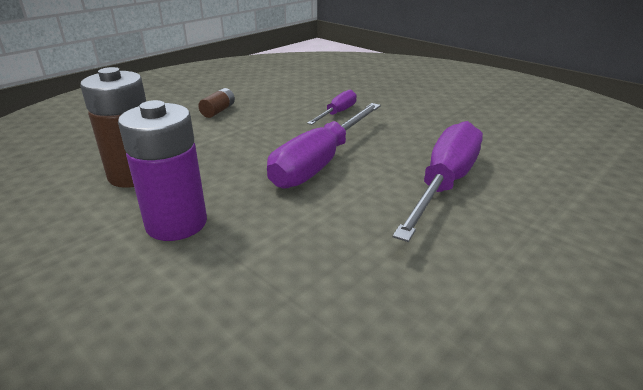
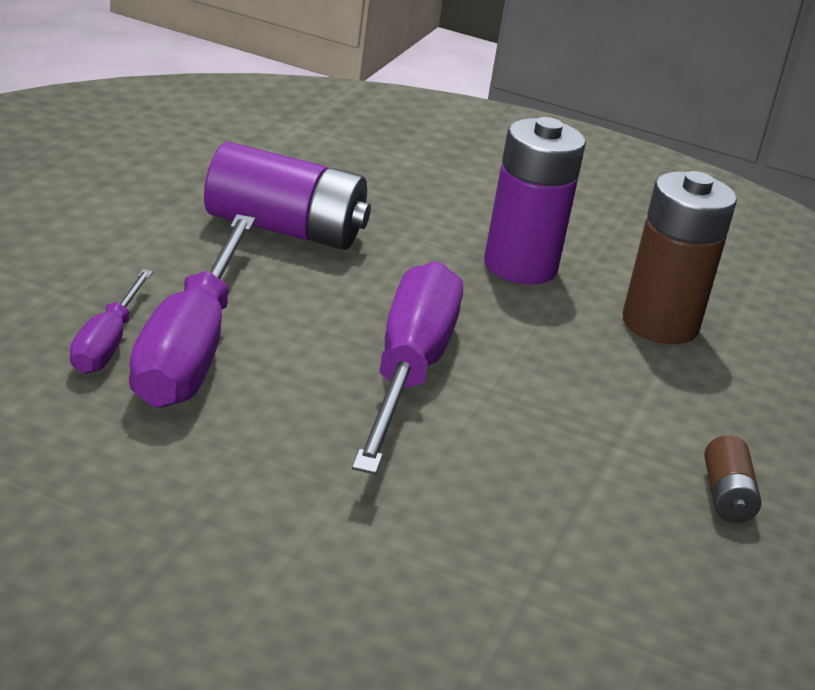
camera: 155 degrees right, 0 degrees up
(337, 113) = (459, 522): purple screwdriver -> purple screwdriver (107, 343)
(354, 279) = (284, 229): none -> purple battery

